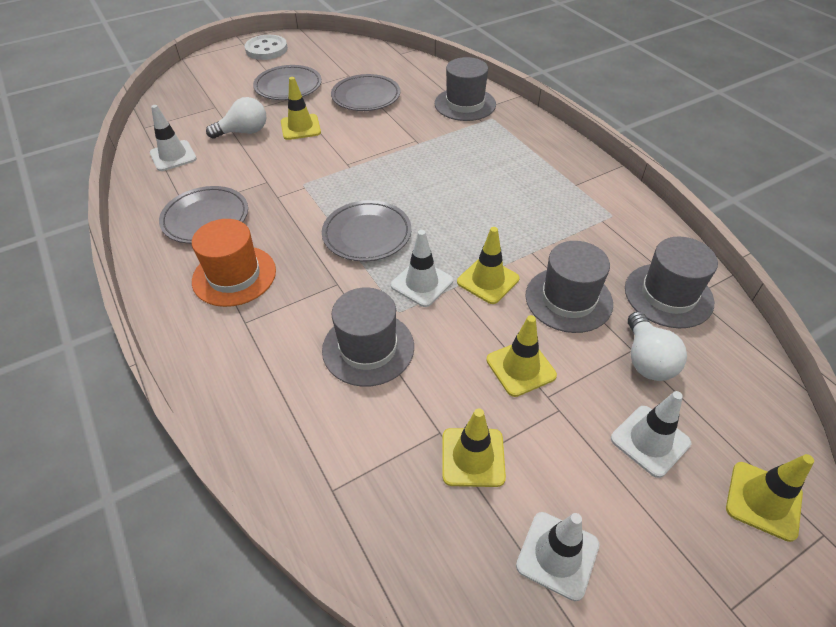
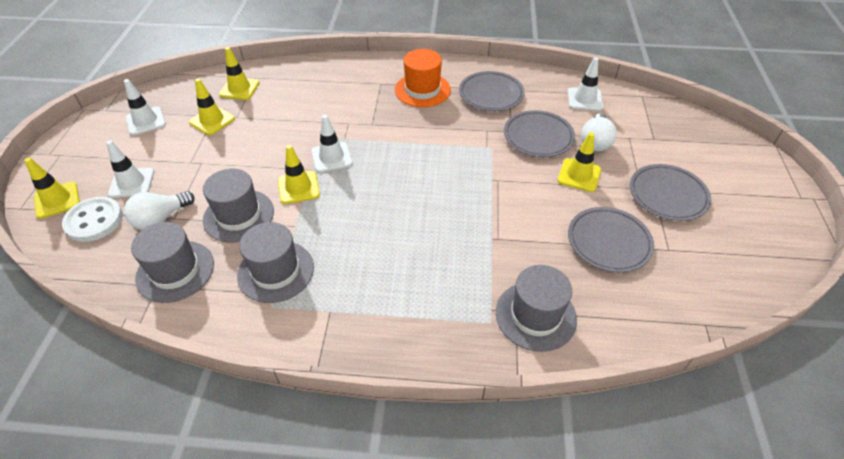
camera: 125 degrees right, 0 degrees up
(266, 49) = (773, 209): white button -> white button (94, 221)
(367, 234) = (402, 154): grey plate -> grey plate (538, 137)
(368, 348) = (312, 116): grey hat -> grey hat (276, 271)
(520, 368) = (228, 163): yellow traffic cone -> yellow traffic cone (239, 88)
(647, 360) = (161, 219): white light bulb -> white light bulb turned 75 degrees counterclockwise

